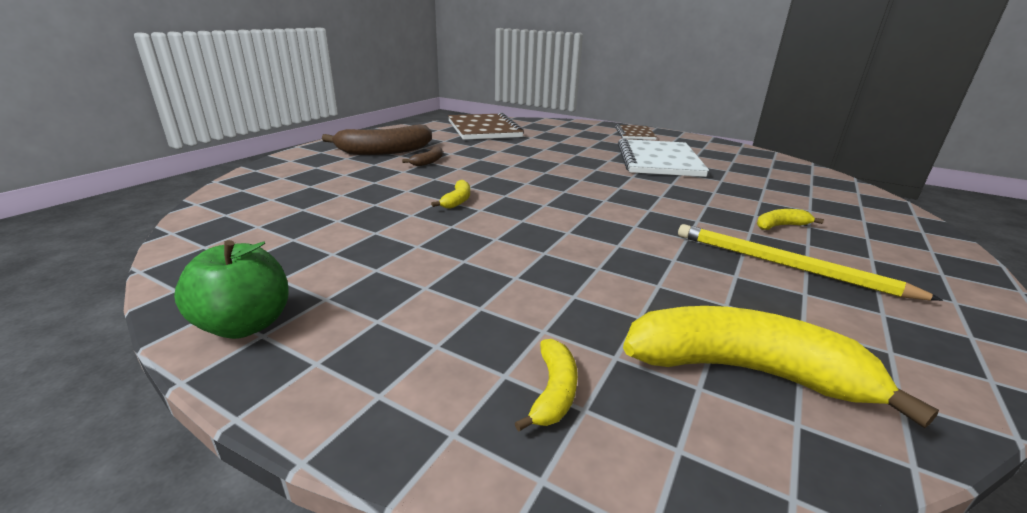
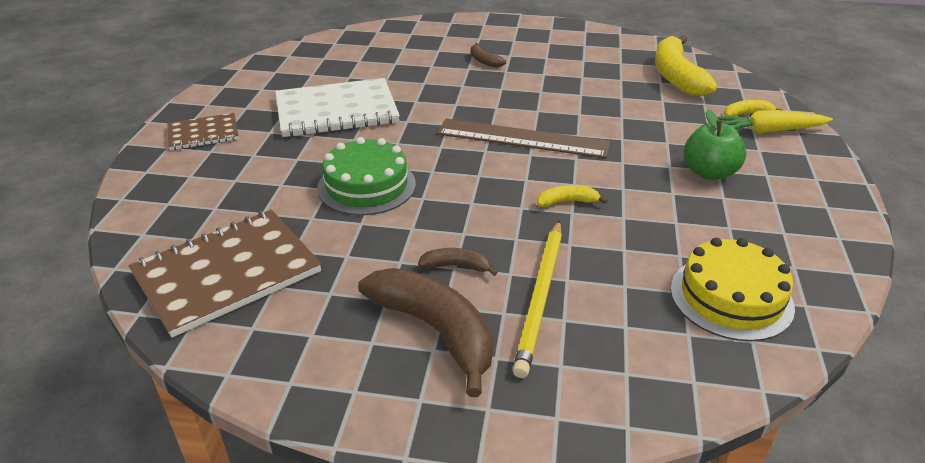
camera: 110 degrees left, 10 degrees up
(246, 325) = (830, 217): green apple -> green apple (709, 173)
(267, 222) = (731, 297): none -> yellow cake
(479, 389) = (769, 131): none -> yellow carrot
(540, 156) = (366, 186): none -> green cake
(576, 207) = (522, 138): none -> brown ruler
(780, 226) = (484, 61): yellow banana -> brown banana
(785, 265) = (552, 63): yellow pencil -> yellow pencil (540, 297)

